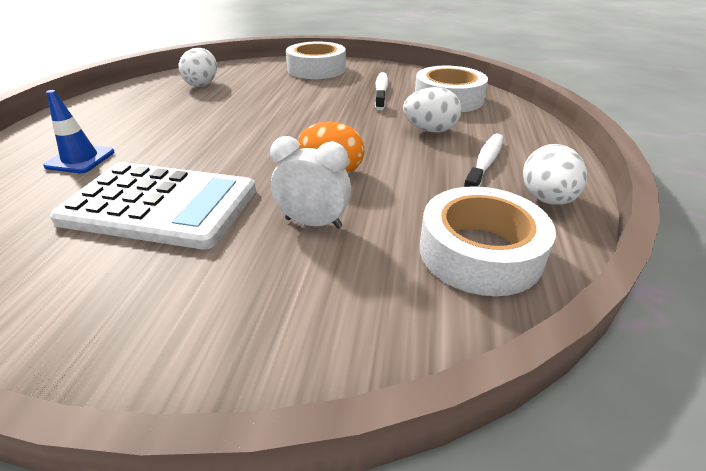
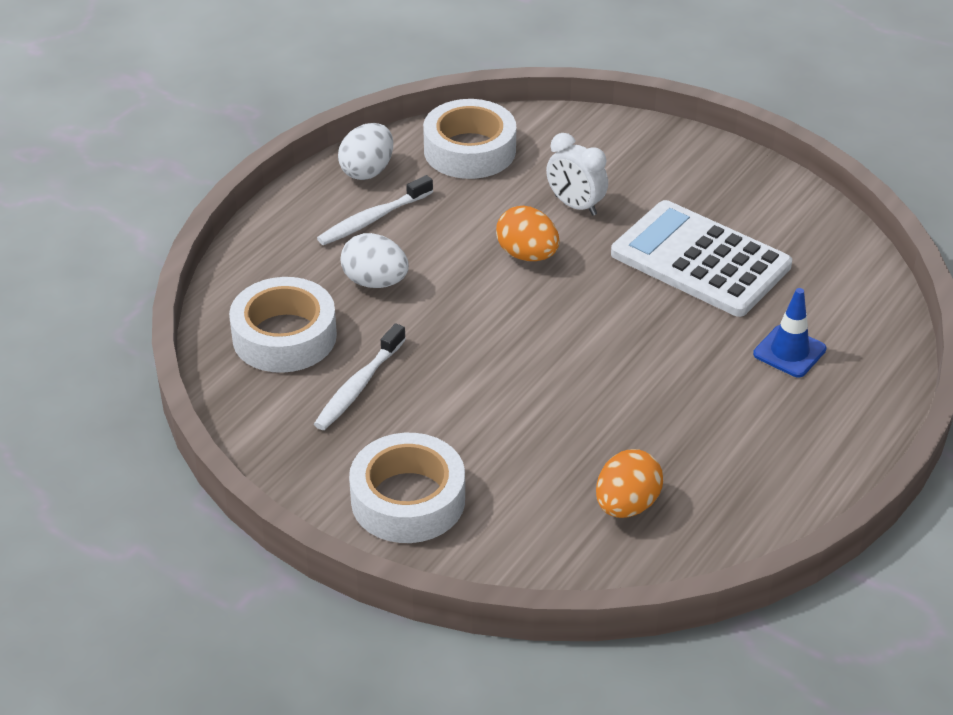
camera: 155 degrees left, 5 degrees up
(202, 84) = (626, 505): white egg -> orange egg

